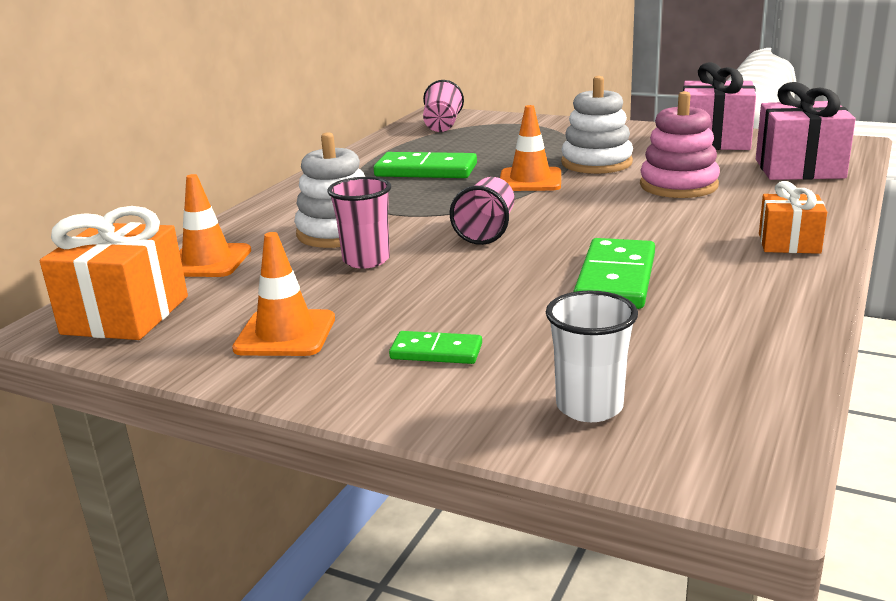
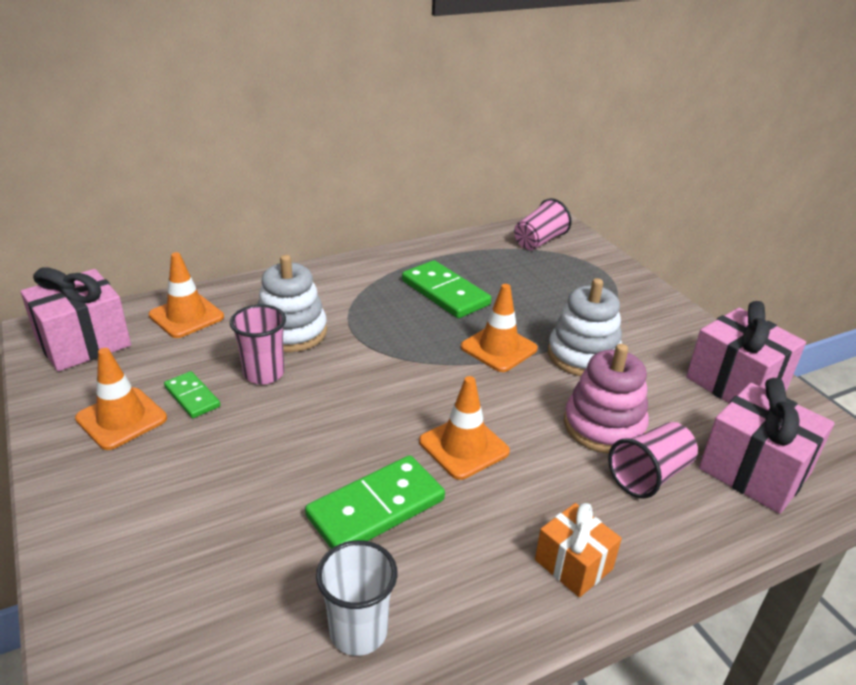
camera: 35 degrees right, 10 degrees up
(126, 315) = (83, 343): orange gift -> pink gift
(436, 351) = (162, 499): green domino -> green domino (192, 397)
(486, 231) = (379, 390): pink cup -> pink cup (649, 475)
(589, 406) = (152, 630): white cup -> white cup (358, 631)
(610, 229) = (463, 447): none -> orange traffic cone

